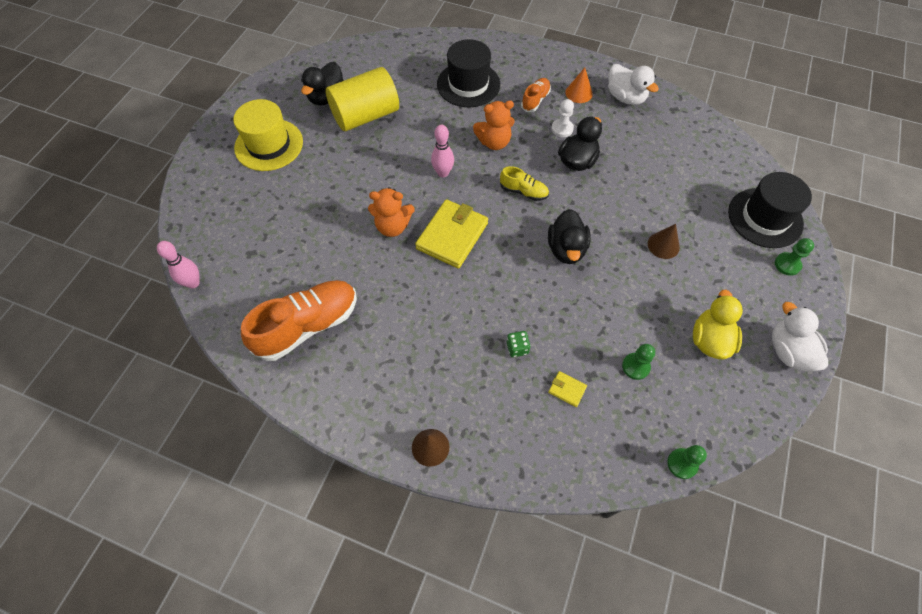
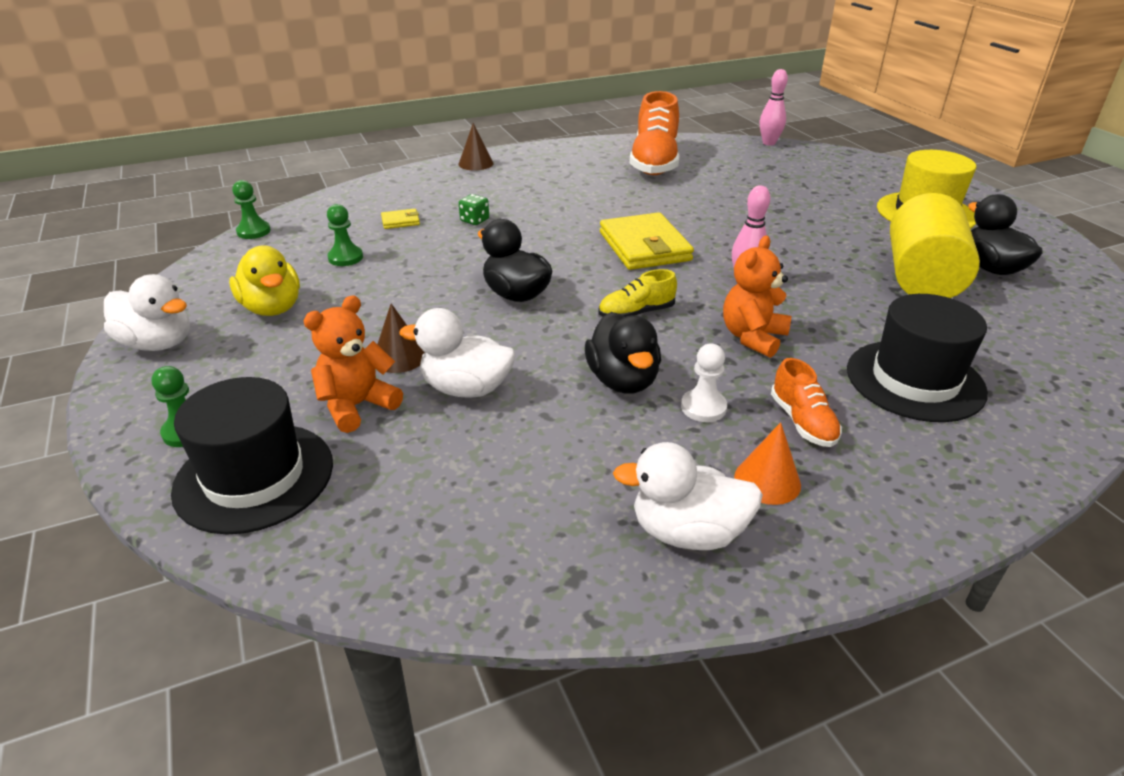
camera: 135 degrees right, 25 degrees down
(393, 226) = (706, 226): orange teddy bear -> orange teddy bear (357, 406)
(647, 203) = (466, 388): none -> white duck

